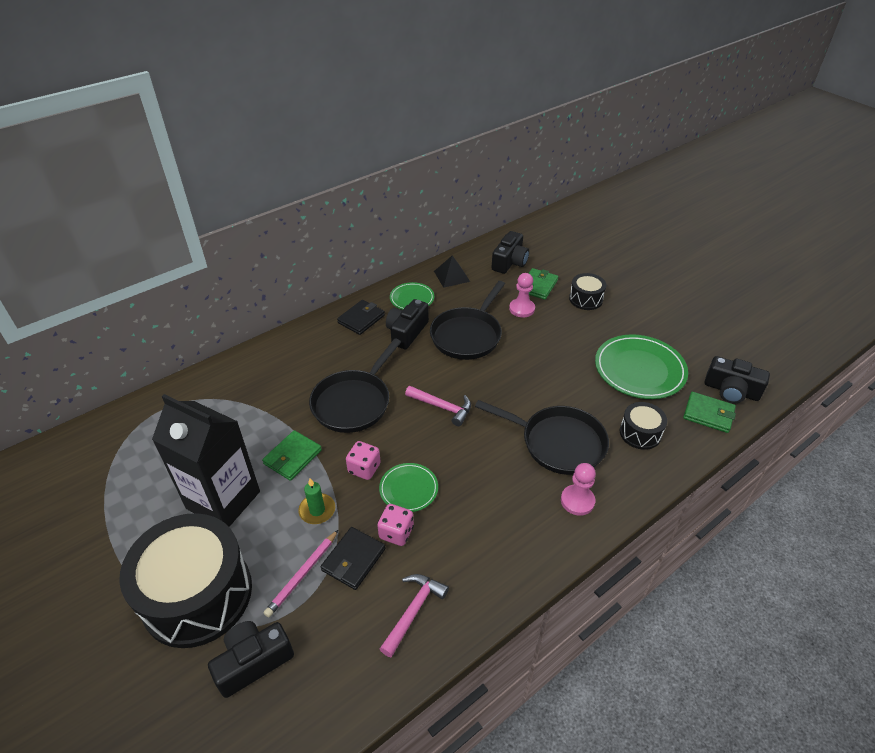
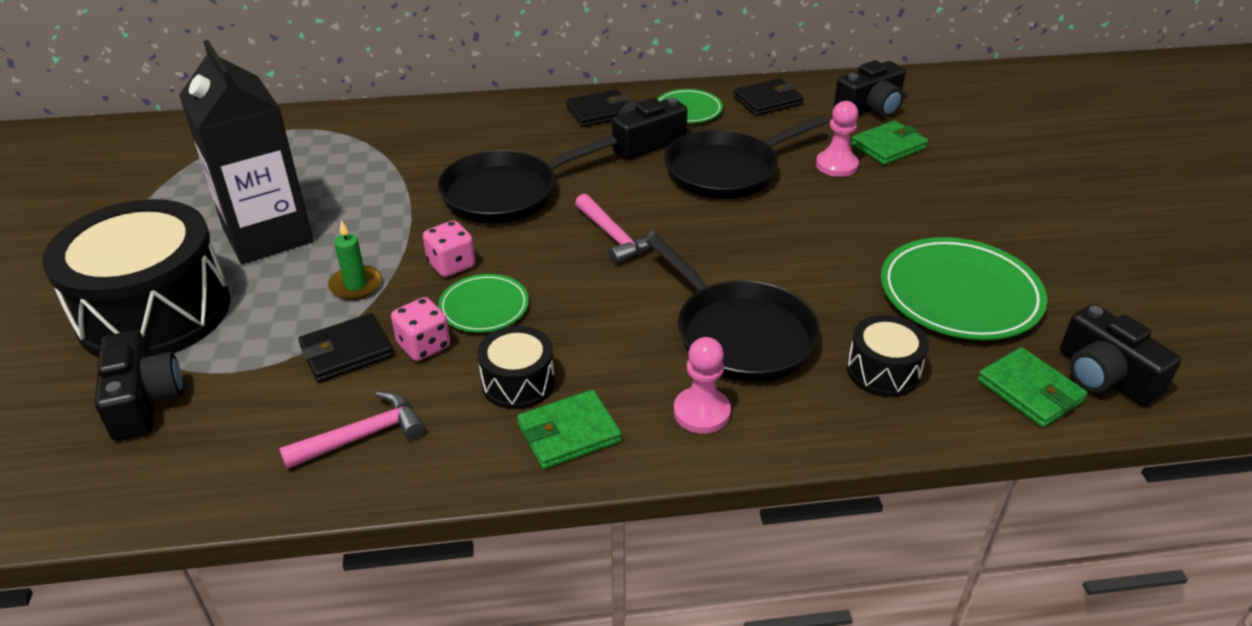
camera: 30 degrees right, 5 degrees down
(253, 662) = (144, 401): black camera -> black camera turned 75 degrees clockwise
(292, 457) = (381, 222): green wallet -> green wallet (569, 433)
(302, 574) = (277, 341): pink pencil -> none
(451, 276) = (768, 101): black pyramid -> black wallet
(585, 299) = (951, 183): black drum -> black drum (518, 382)

